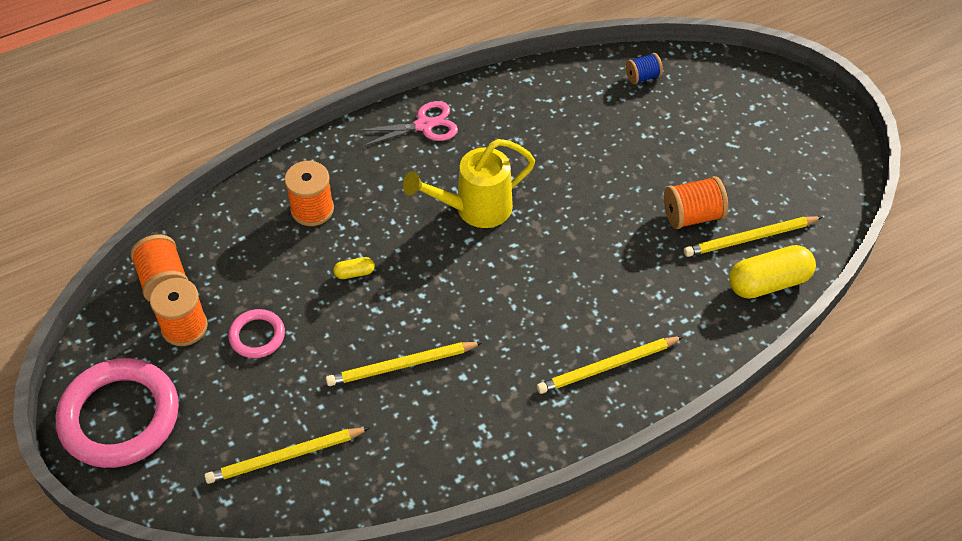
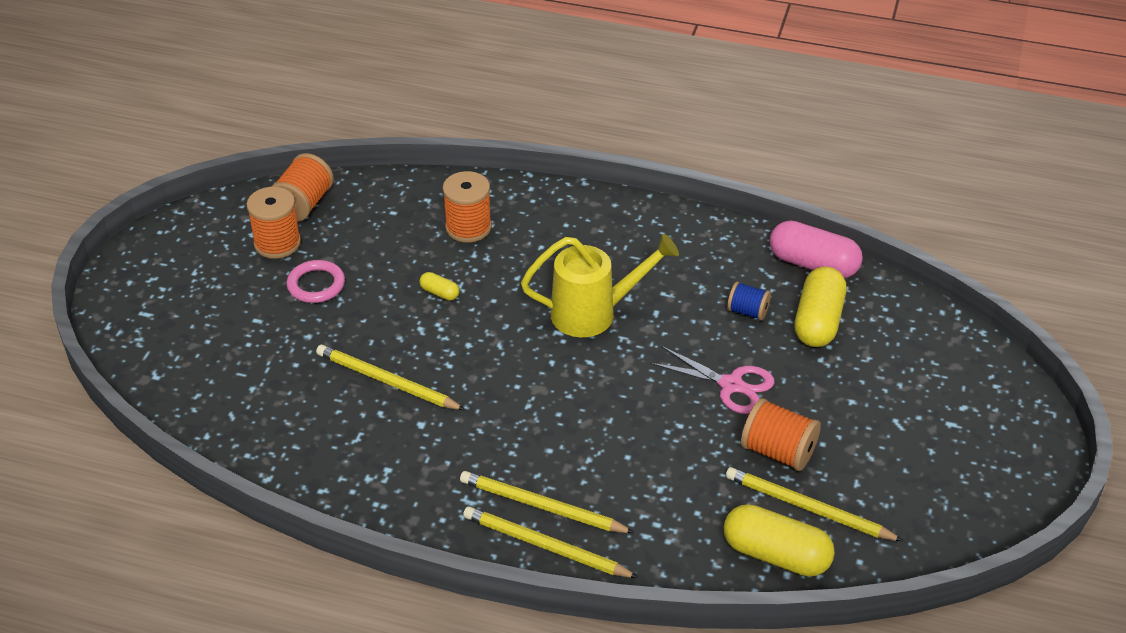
camera: 45 degrees right, 10 degrees down
(120, 417) = (164, 269): pink ring -> none
(285, 457) = (228, 378): yellow pencil -> yellow pencil (545, 546)
(424, 125) = (636, 226): pink scissors -> pink scissors (731, 385)
(475, 209) = (594, 313): yellow watering can -> yellow watering can turned 150 degrees clockwise
(564, 73) = (813, 264): none -> pink capsule
(613, 111) = (818, 321): none -> yellow capsule
(642, 77) = (885, 313): blue spool -> blue spool (747, 311)

